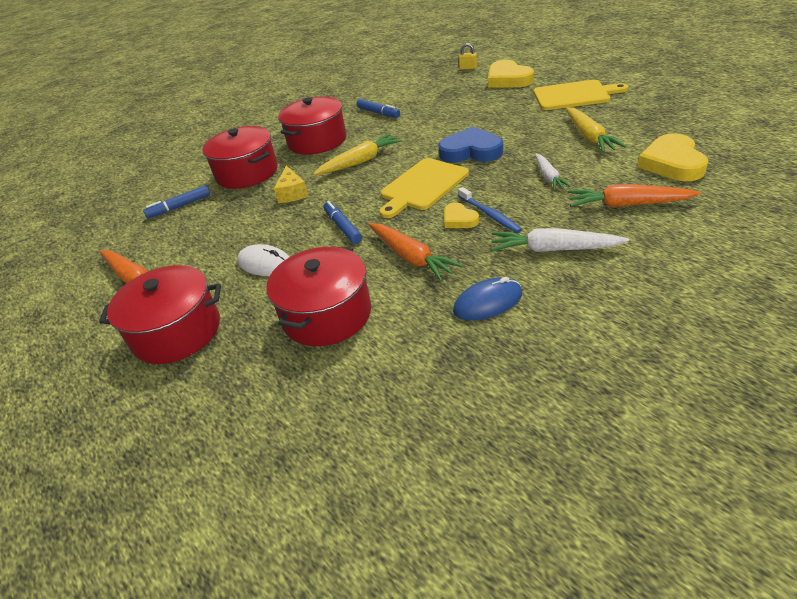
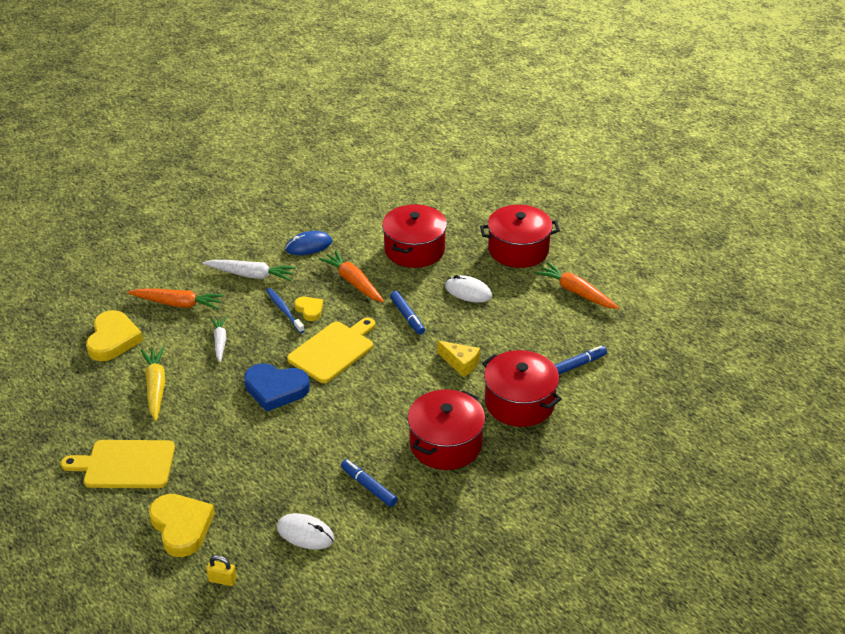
camera: 175 degrees right, 0 degrees up
(292, 193) = (460, 363): yellow cheese -> yellow cheese turned 135 degrees clockwise
(360, 162) = (392, 396): yellow carrot -> none
(420, 89) = (305, 533): none -> white mouse

